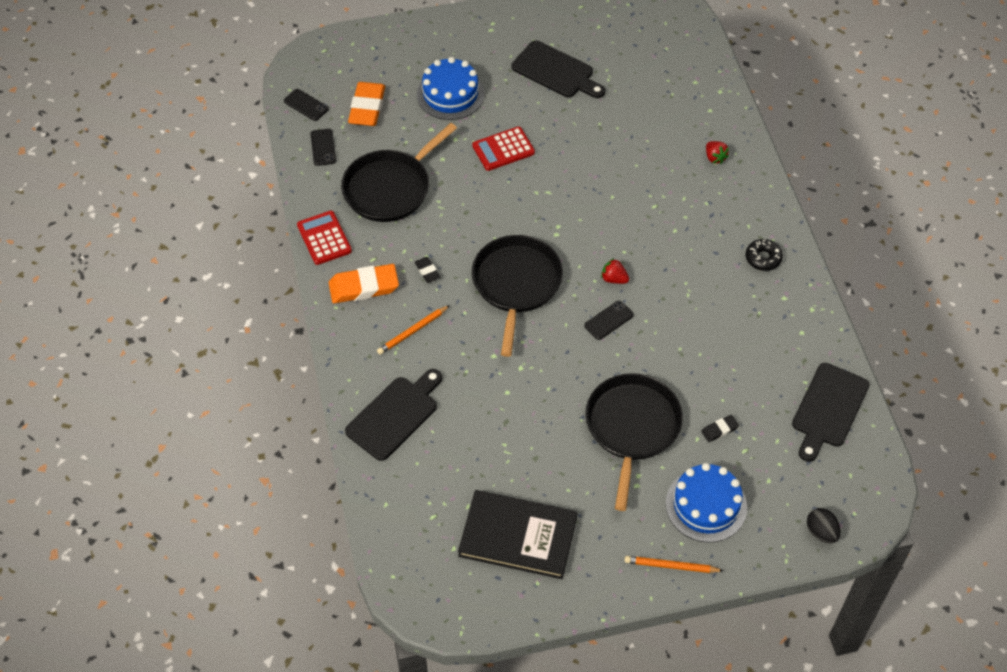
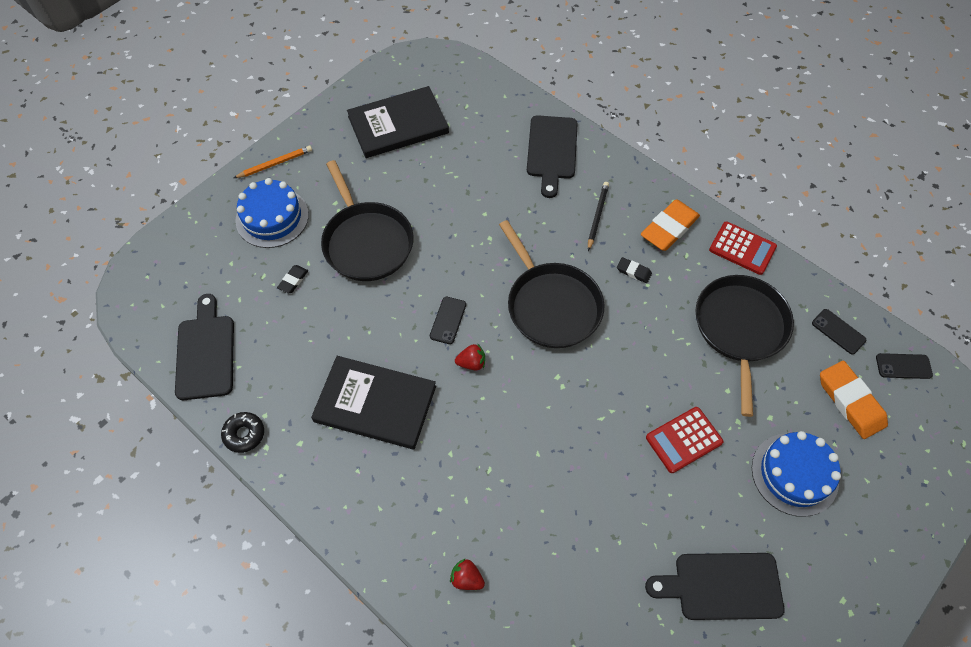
camera: 145 degrees right, 5 degrees up
(412, 331) = (597, 216): orange pencil -> black pencil
(503, 149) = (684, 440): red calculator -> red calculator turned 150 degrees counterclockwise
(709, 292) = (375, 404): none -> black book
(763, 258) = (343, 476): black donut -> black donut (244, 434)
(821, 532) = (169, 247): black egg -> none

